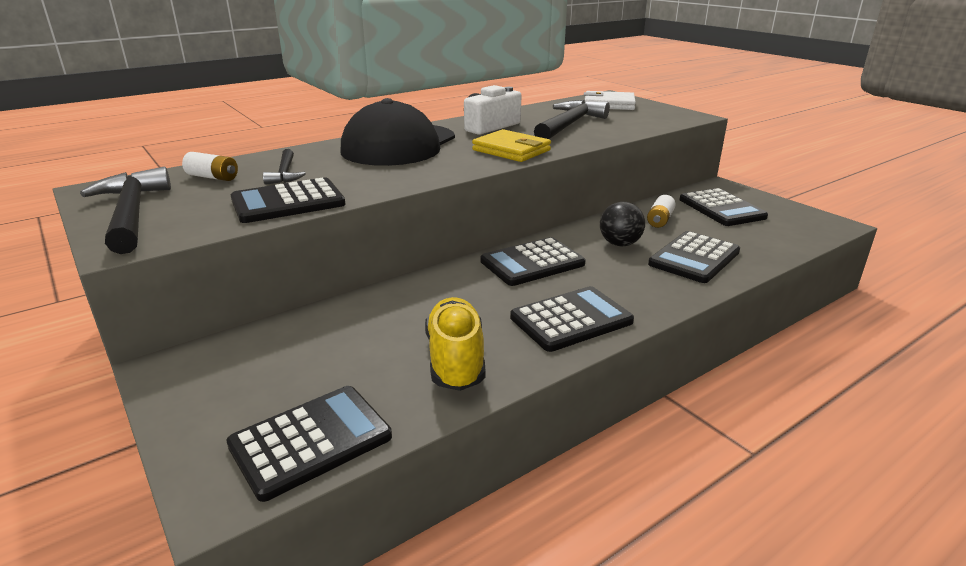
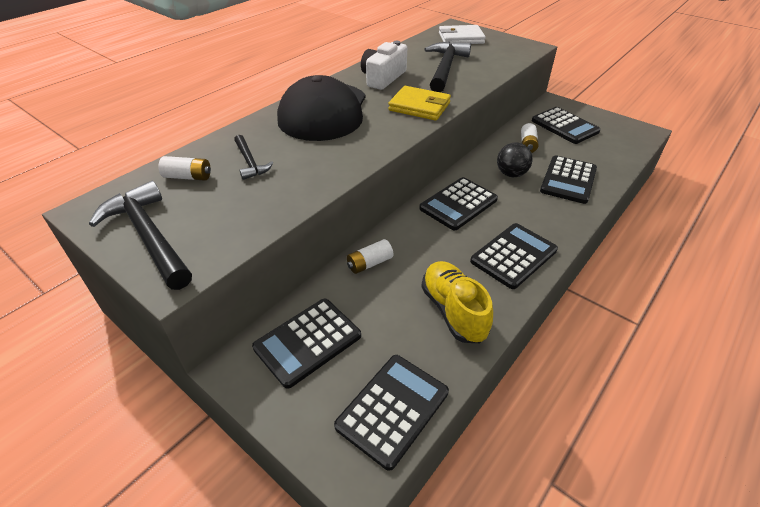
camera: 15 degrees left, 15 degrees up
(288, 202) = (279, 199): black calculator -> black calculator (307, 342)
(385, 301) = (369, 263): none -> white battery

